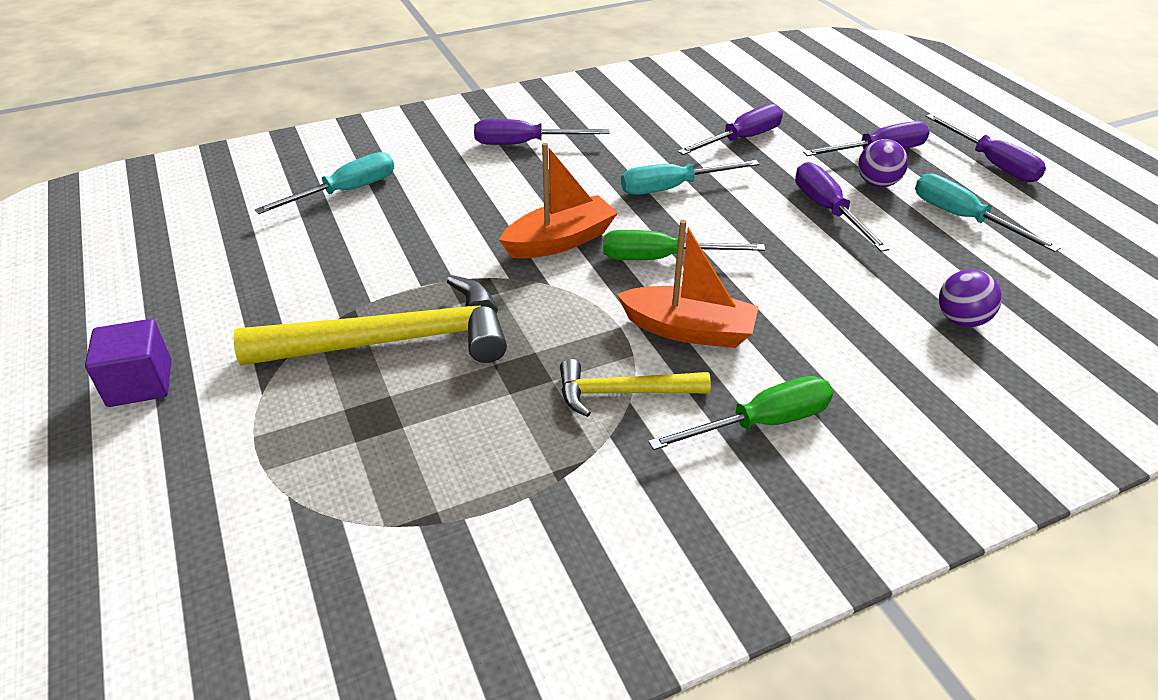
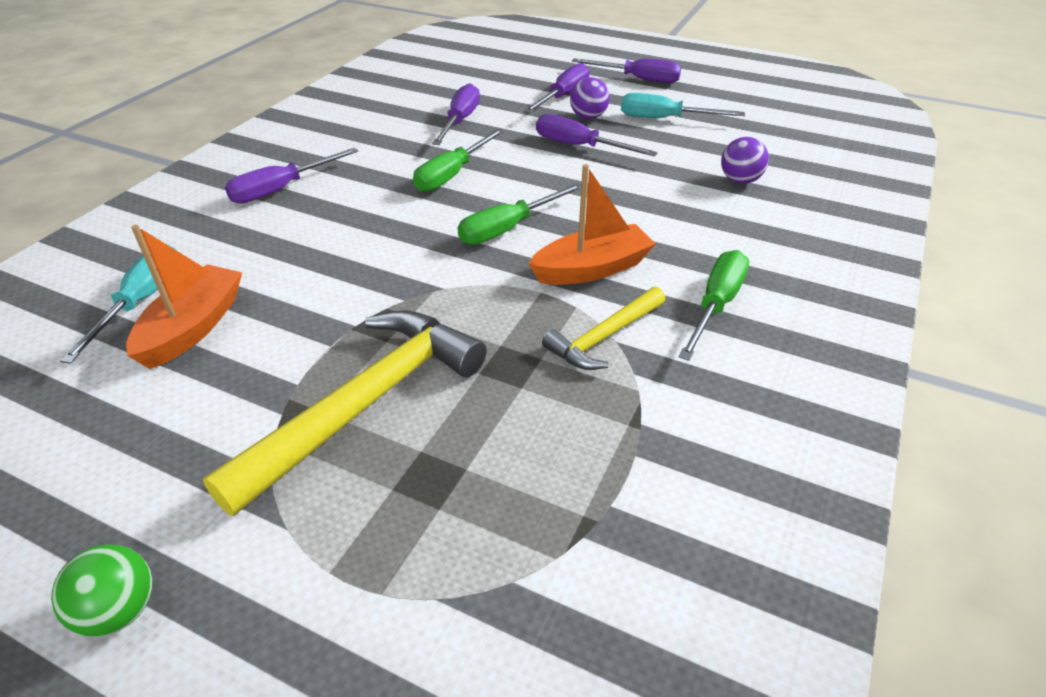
camera: 40 degrees left, 0 degrees up
(140, 383) = (120, 611): purple cube -> green ball
(560, 241) = (412, 251): orange boat -> orange boat (193, 328)
(672, 188) = (452, 174): turquoise screwdriver -> green screwdriver

